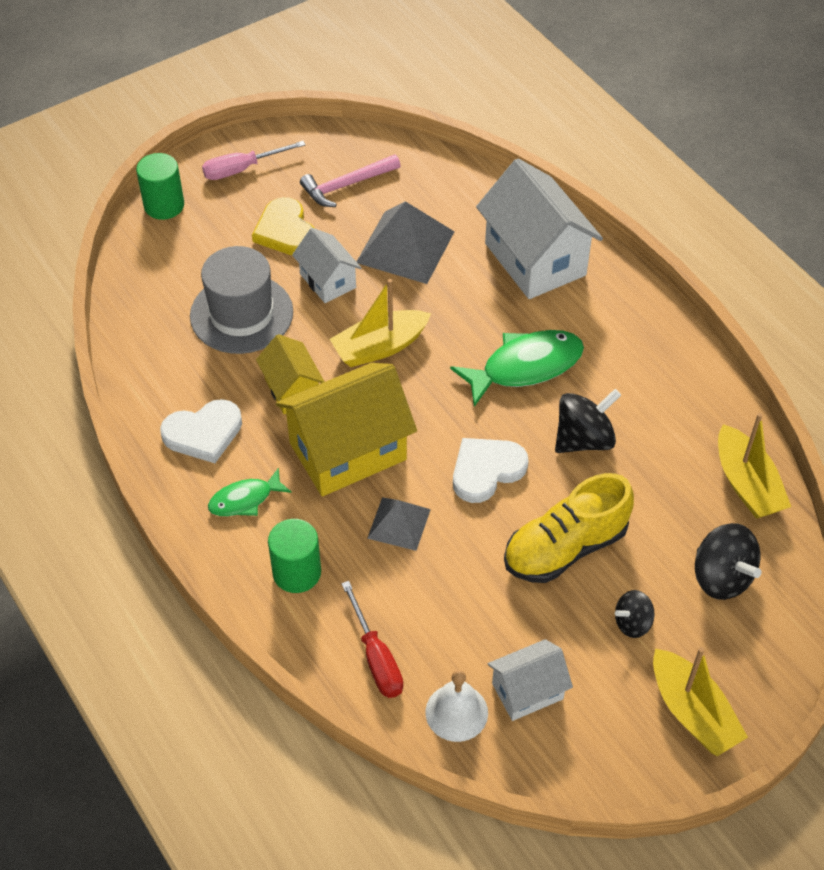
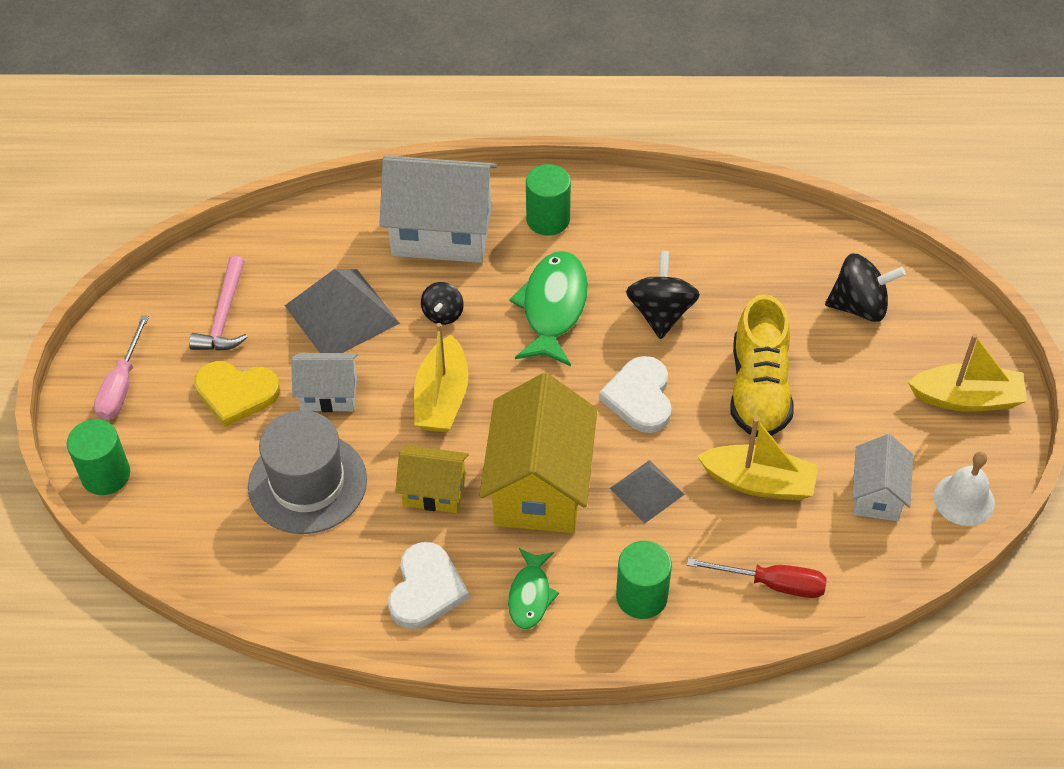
camera: 55 degrees left, 0 degrees up
(456, 712) = (864, 555): white bell -> white bell (964, 499)
(610, 315) = (548, 219): none -> green cylinder
(632, 623) = (861, 387): black spinning top -> black spinning top (443, 314)
(746, 484) = (785, 238): yellow boat -> yellow boat (758, 482)

